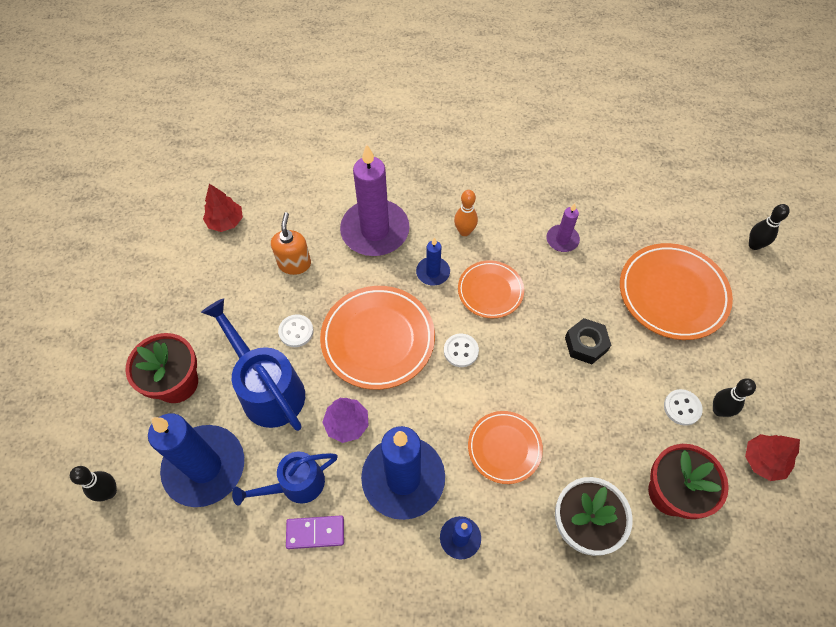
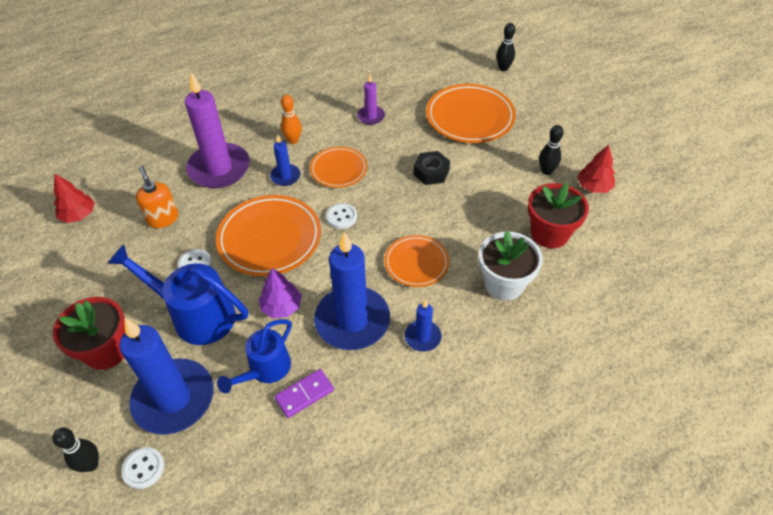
camera: 30 degrees left, 10 degrees down
(682, 408) = (522, 180): white button -> white button (144, 468)

